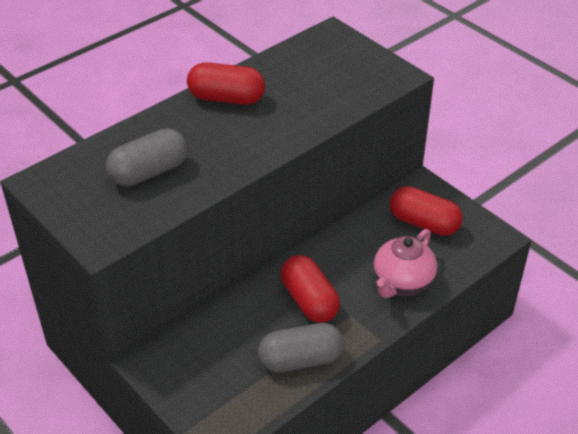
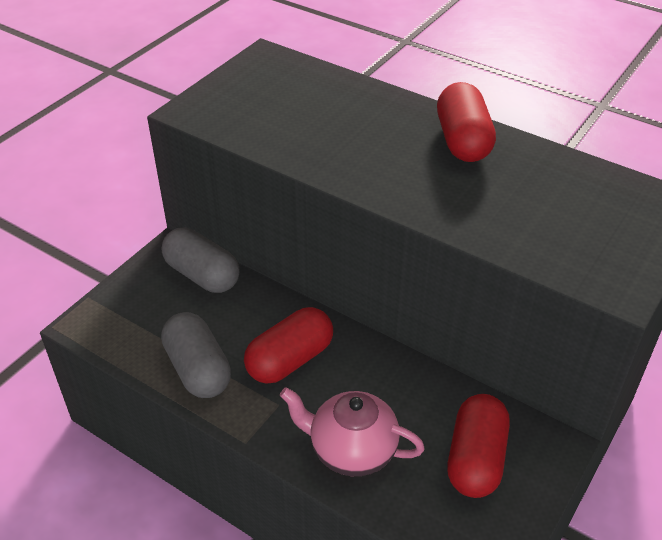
camera: 75 degrees right, 0 degrees up
(149, 172) = (305, 115): grey capsule -> grey capsule (202, 275)

